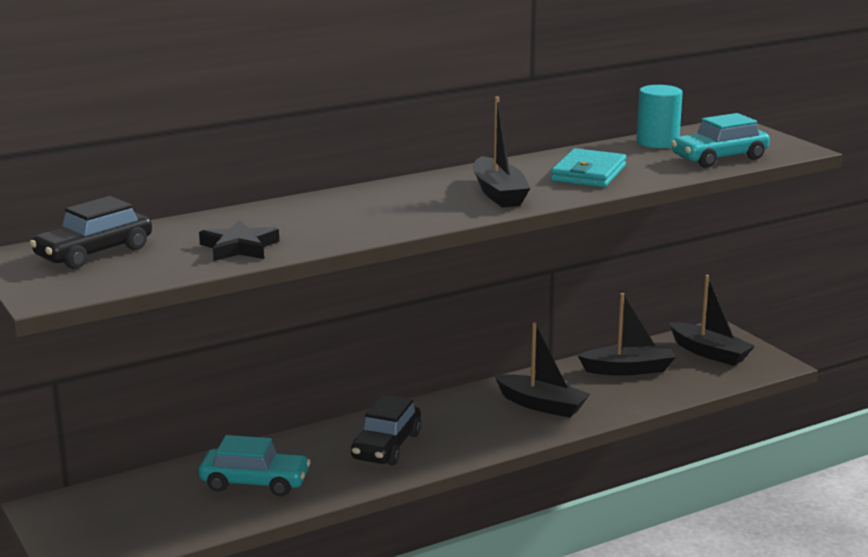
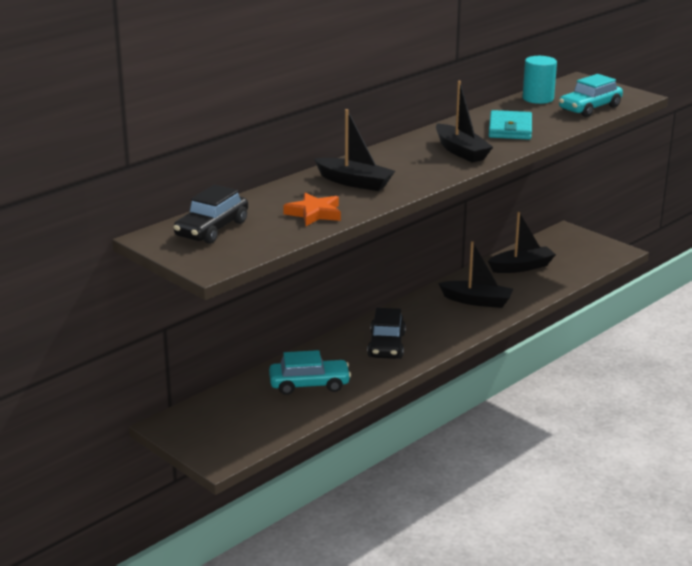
camera: 15 degrees left, 5 degrees up
(239, 247) = (314, 213): black star -> orange star
(709, 353) = (570, 248): black boat -> black boat (354, 182)

